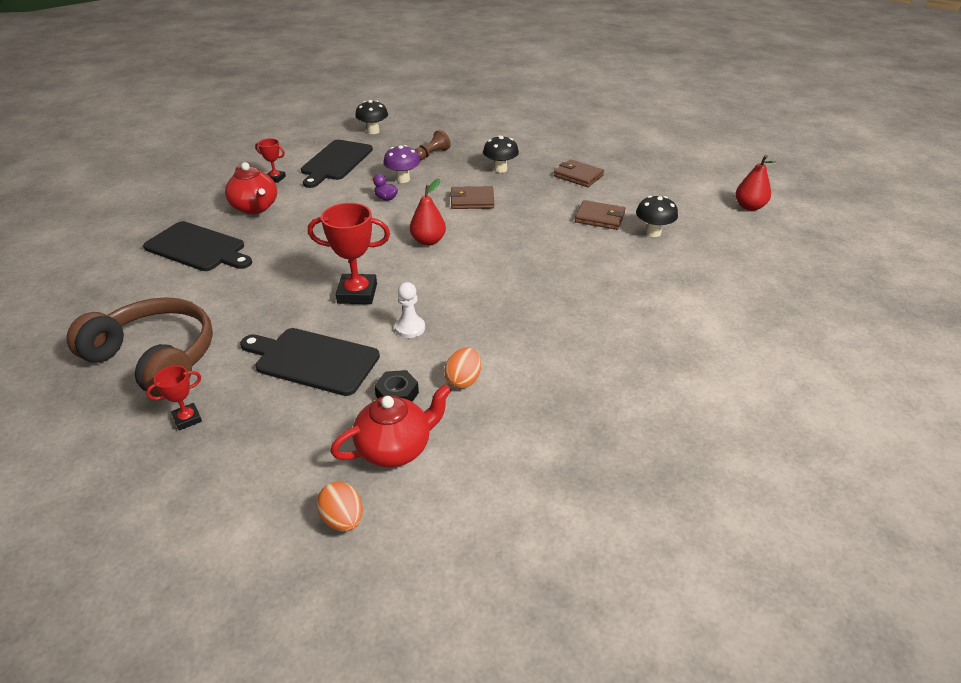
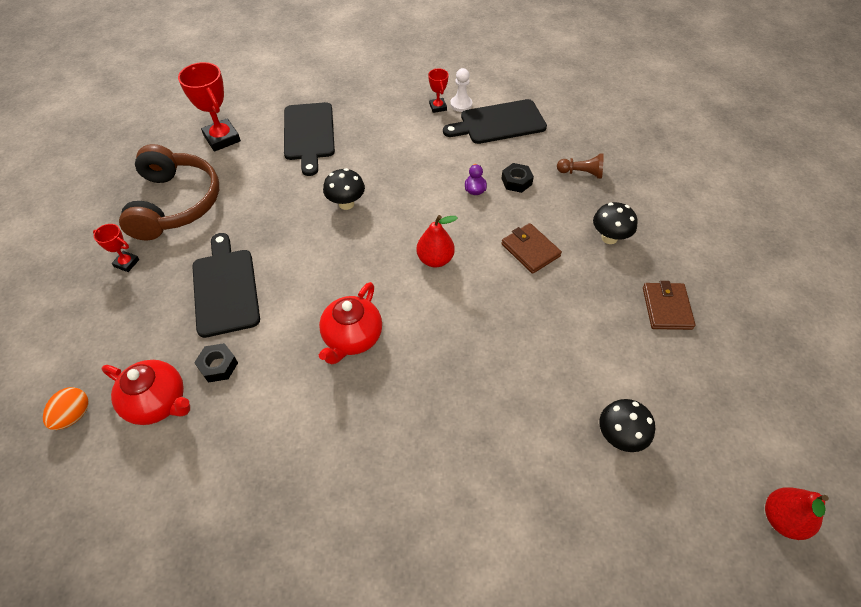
camera: 55 degrees right, 15 degrees up
(255, 208) = (386, 126): red teapot -> red teapot (352, 338)
(357, 293) = (324, 261): red trophy -> red trophy (222, 138)
(373, 131) = (576, 111): black mushroom -> black mushroom (346, 204)
(403, 179) = (516, 181): purple mushroom -> black nut
(410, 328) = (304, 323): white pawn -> white pawn (461, 104)
(463, 380) = (261, 401): orange egg -> none
(599, 218) = (601, 371): brown wallet -> none

